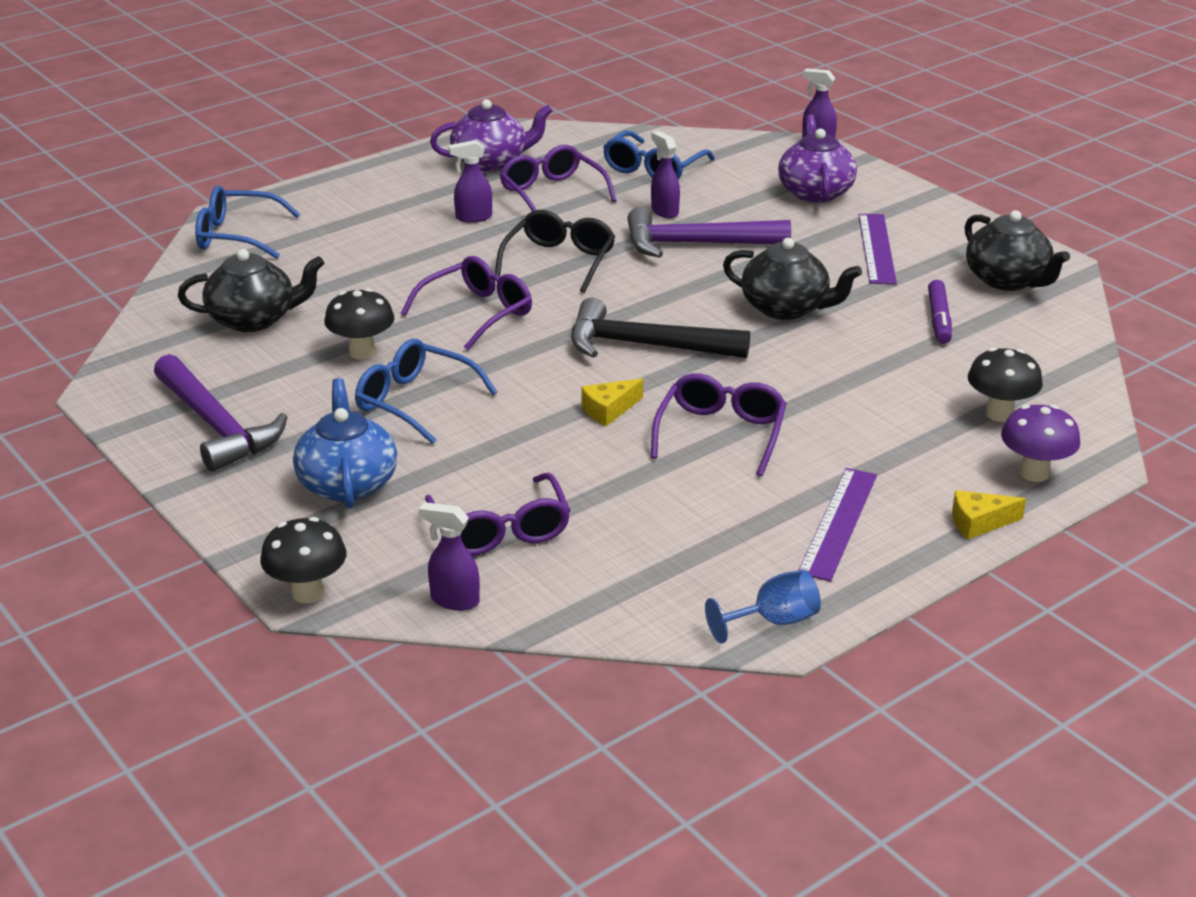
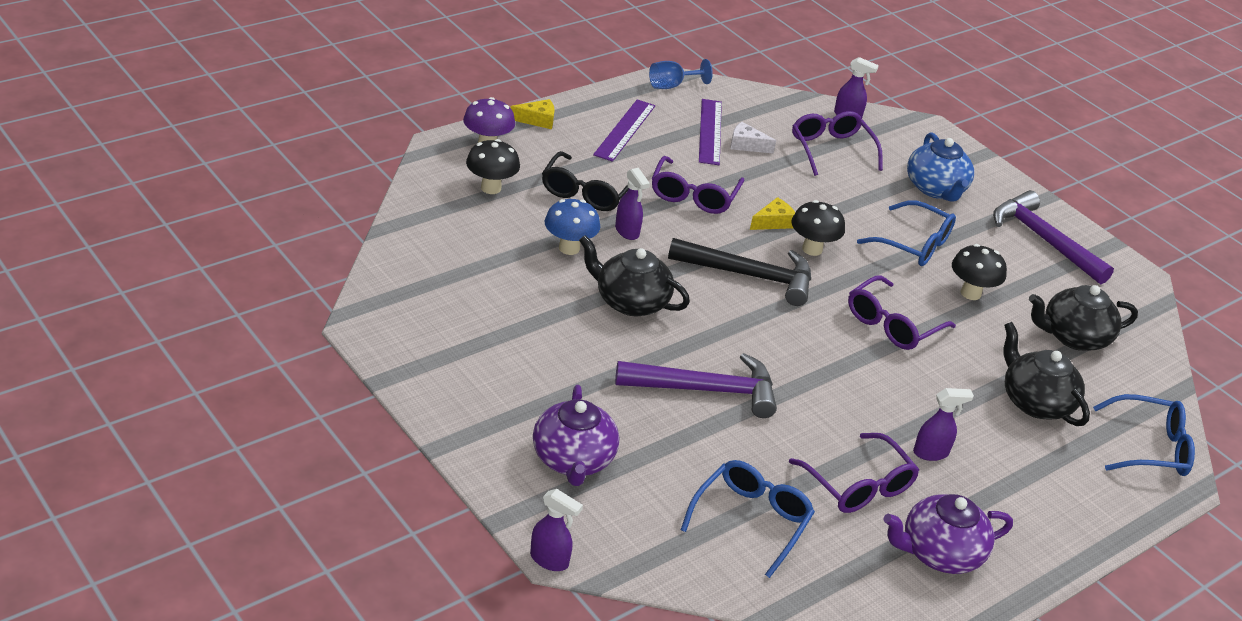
camera: 175 degrees right, 5 degrees up
(307, 593) = (930, 129): black mushroom -> black mushroom (812, 249)
(559, 261) = (833, 379): black glasses -> black glasses (586, 192)
(641, 521) = (746, 145): none -> white cheese
(664, 211) = (737, 443): purple spray bottle -> purple spray bottle (627, 231)
(872, 354) = (569, 248): none -> blue mushroom
(876, 248) = (531, 366): purple ruler -> purple ruler (710, 131)
(938, 319) = (502, 276): purple marker -> none
(1007, 280) = (422, 312): black teapot -> black teapot (1035, 402)

